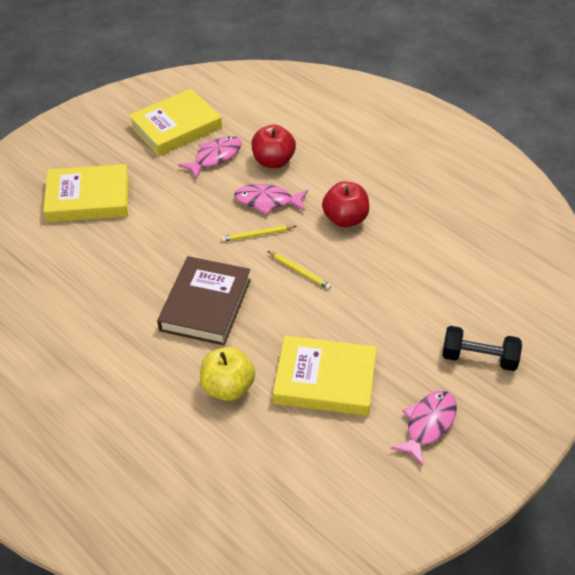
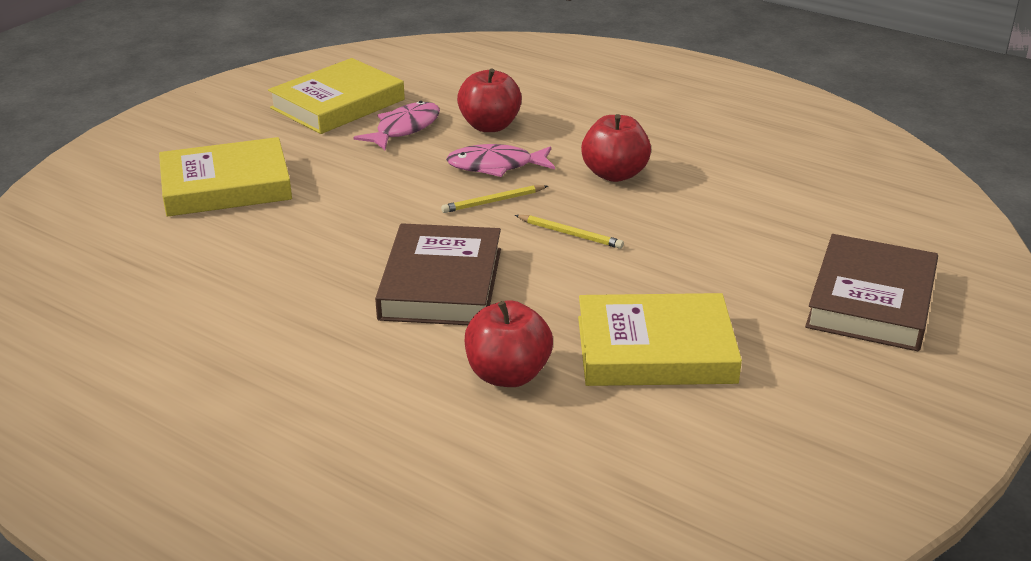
camera: 10 degrees left, 15 degrees down
(228, 387) = (508, 375): yellow apple -> red apple
(428, 424) = (833, 383): pink fish -> none
(479, 358) = (871, 301): black dumbbell -> brown book

